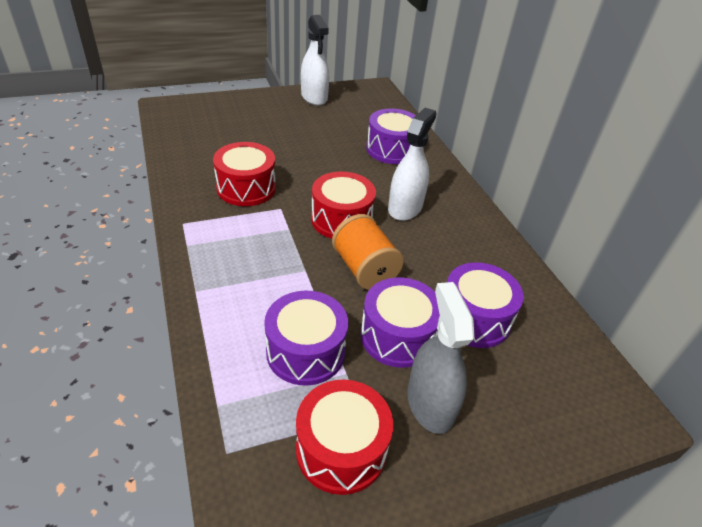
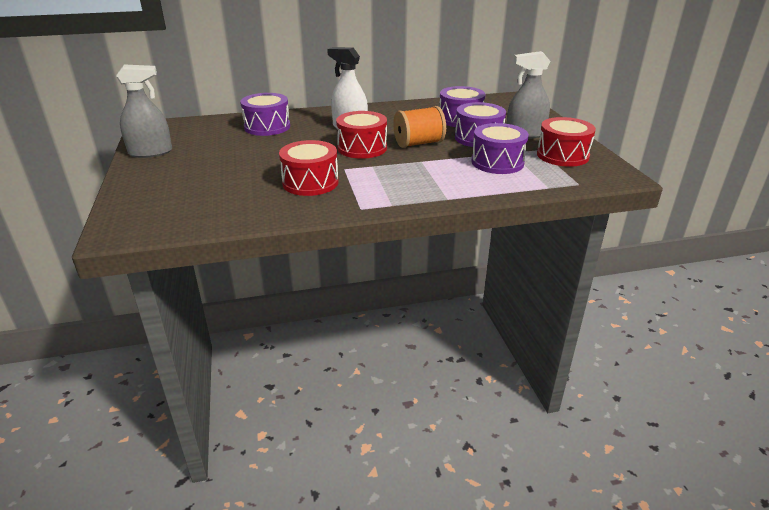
camera: 80 degrees left, 10 degrees down
(314, 97) = (150, 152): white spray bottle -> grey spray bottle

